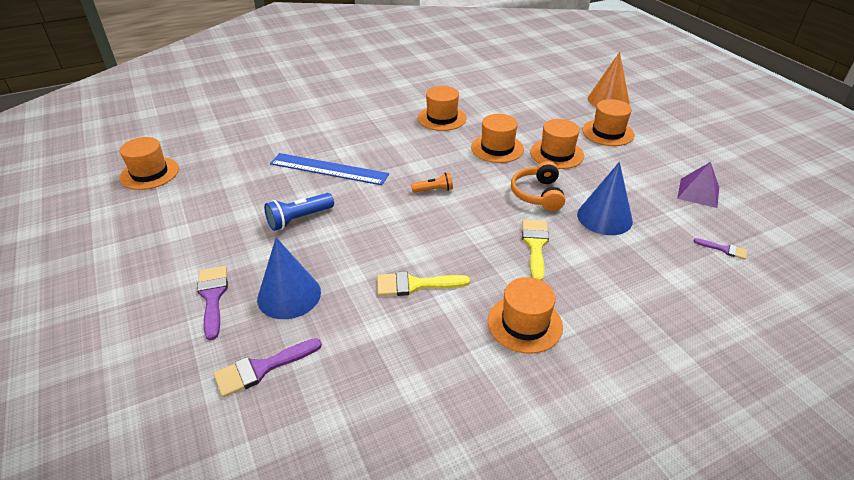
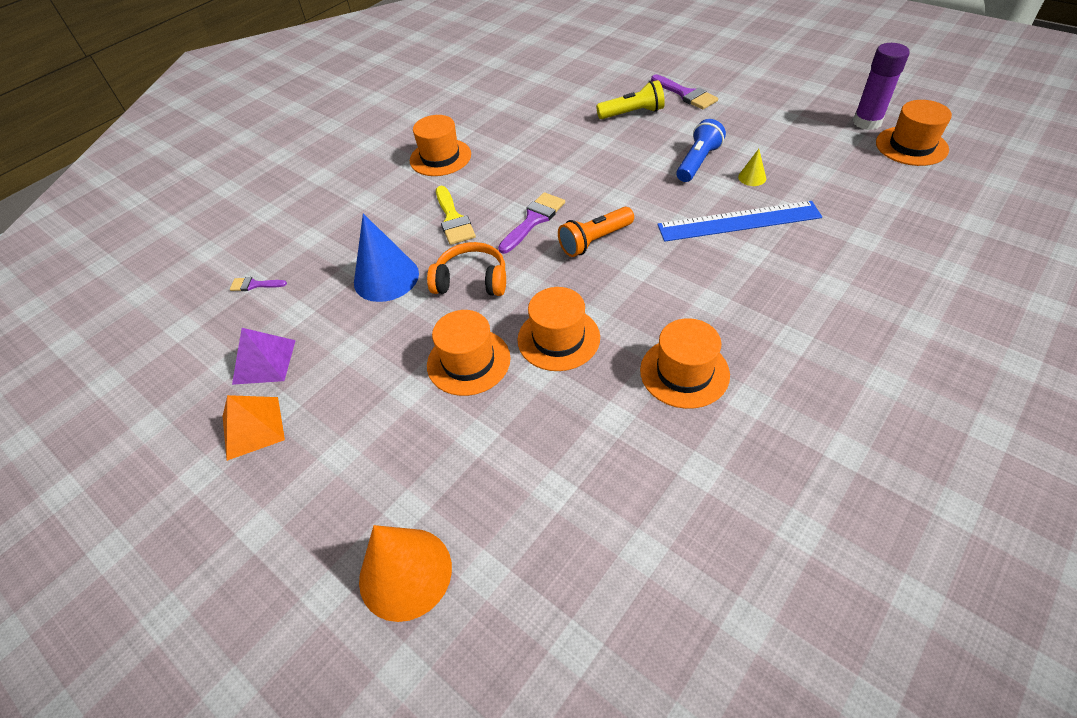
camera: 160 degrees right, 10 degrees up
(137, 201) = (867, 122): none -> purple glue stick
(261, 368) = (602, 79): purple brush -> purple brush (533, 220)
(280, 192) = (752, 177): none -> yellow cone
(289, 295) = (632, 113): blue cone -> yellow flashlight
(415, 285) = (542, 152): yellow brush -> none
(434, 190) = (594, 241): orange flashlight -> orange flashlight, size x1.54
(538, 194) = (471, 280): orange headphones -> orange headphones turned 60 degrees counterclockwise
(608, 132) = (396, 450): orange hat -> none
(696, 162) = (253, 428): none -> orange pyramid

